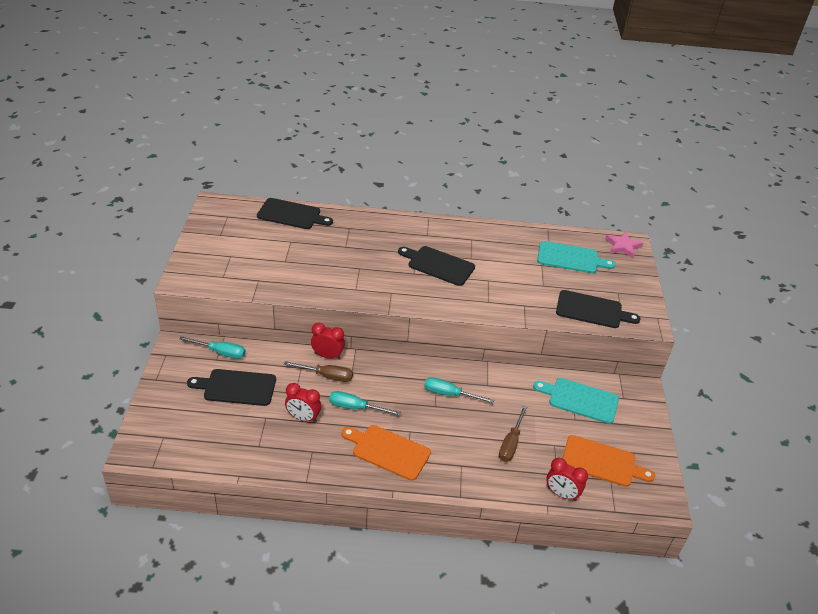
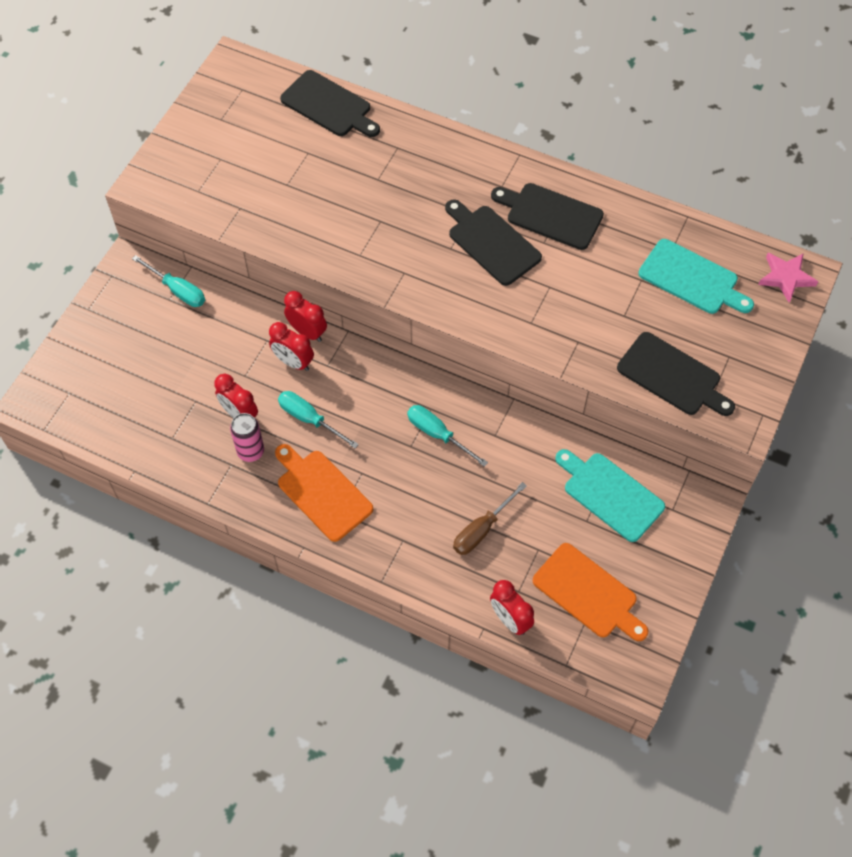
camera: 25 degrees right, 20 degrees up
(236, 387) = (178, 347): black cutting board -> black cutting board (551, 215)
(323, 439) = (250, 451): none -> pink can
(326, 376) = (293, 362): brown screwdriver -> red clock

